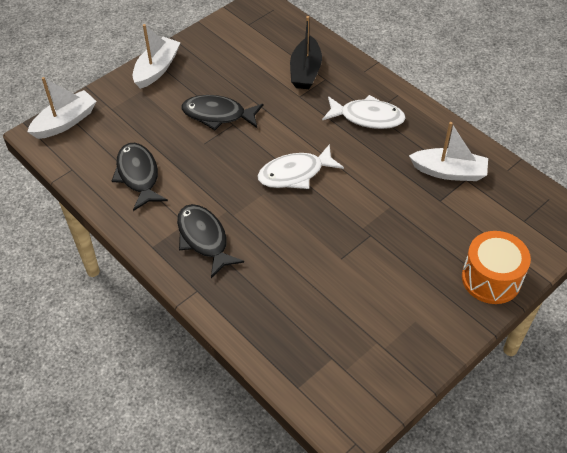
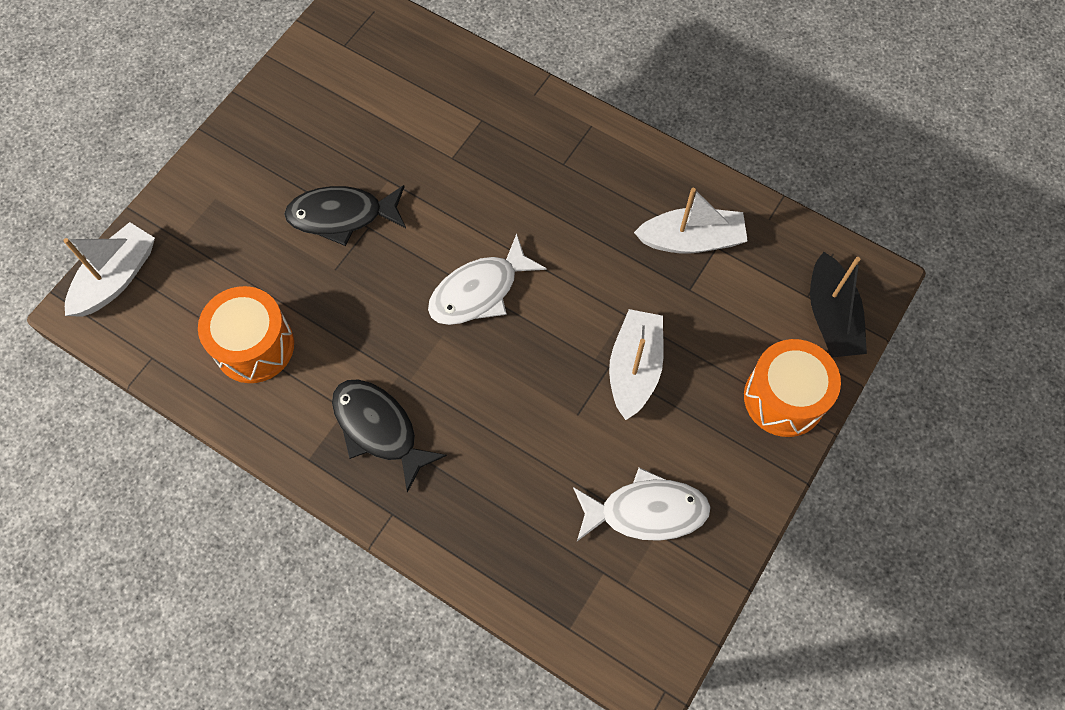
camera: 15 degrees left, 15 degrees up
(138, 175) = (254, 346): black fish -> orange drum
(157, 69) = (228, 154): white boat -> white boat (634, 368)
(305, 71) = (450, 112): black boat -> black boat (831, 316)
(367, 117) = (558, 173): white fish -> white fish (646, 511)

